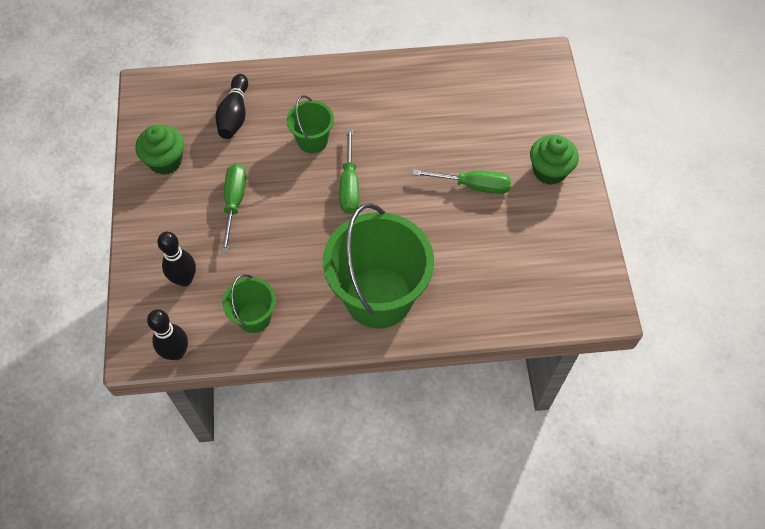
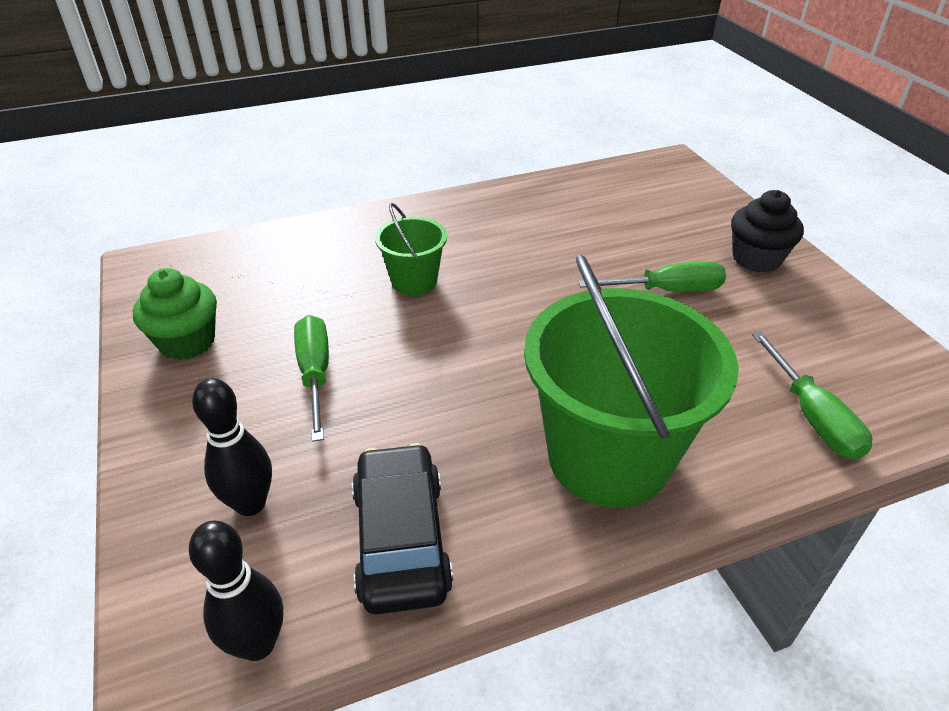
camera: 15 degrees left, 20 degrees down
(234, 115) = (288, 272): black bowling pin -> none
(254, 317) = (401, 539): green bucket -> black car
(349, 185) = (491, 321): green screwdriver -> green screwdriver (812, 416)
(549, 171) = (756, 259): green cupcake -> black cupcake

